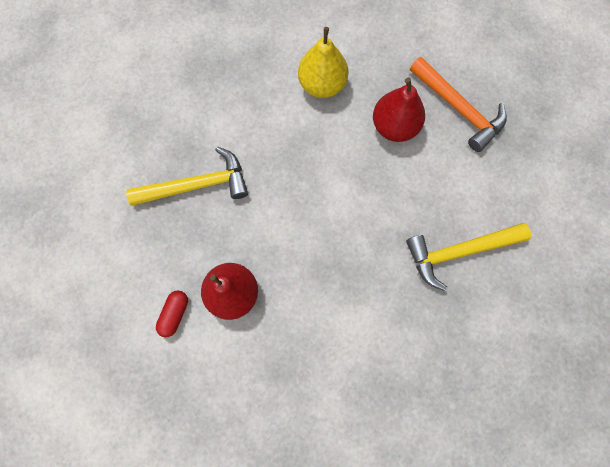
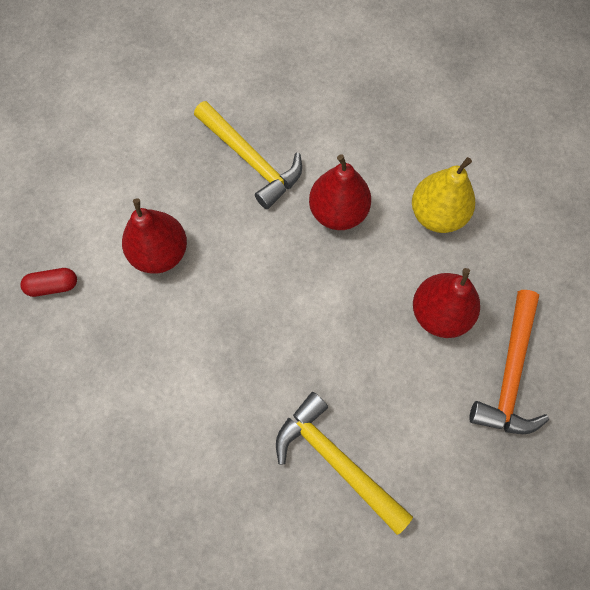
camera: 60 degrees right, 5 degrees down
(174, 314) = (112, 213): red capsule -> red capsule (53, 286)
(279, 148) = (338, 212): none -> red pear

